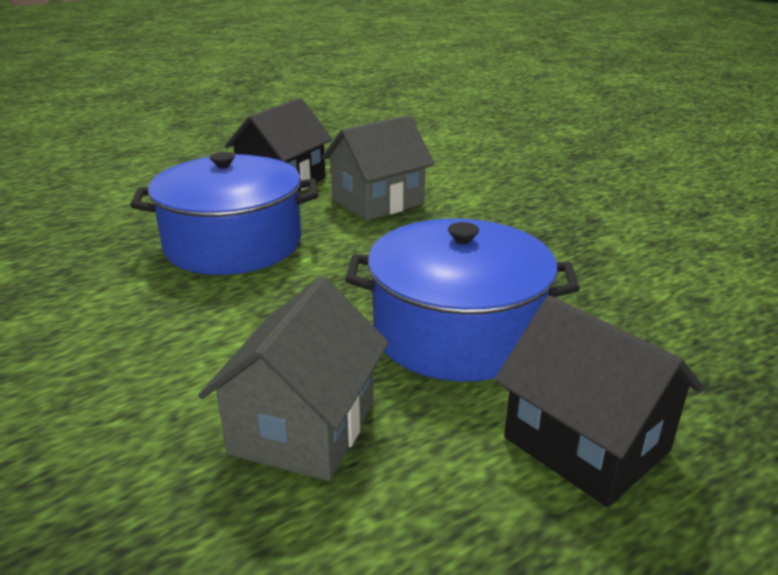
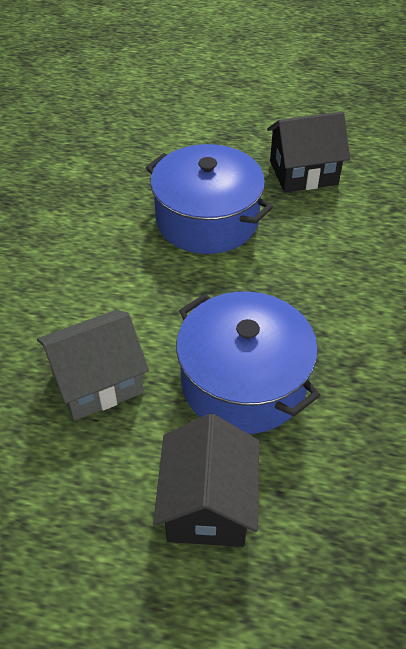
camera: 45 degrees right, 20 degrees up
(377, 202) = (343, 233): grey house -> none

